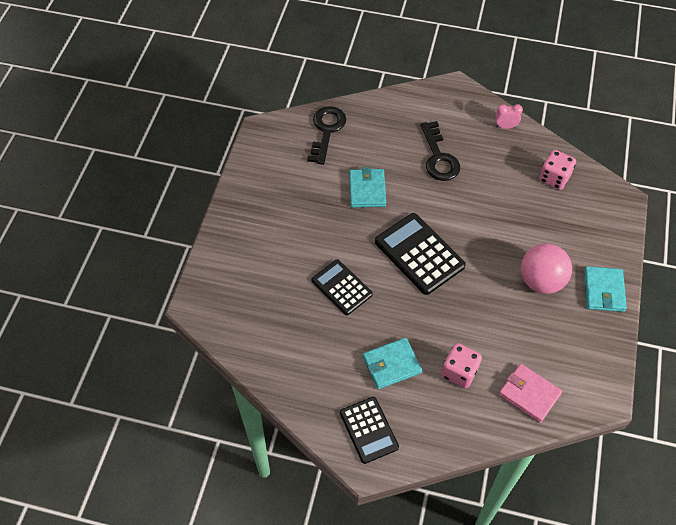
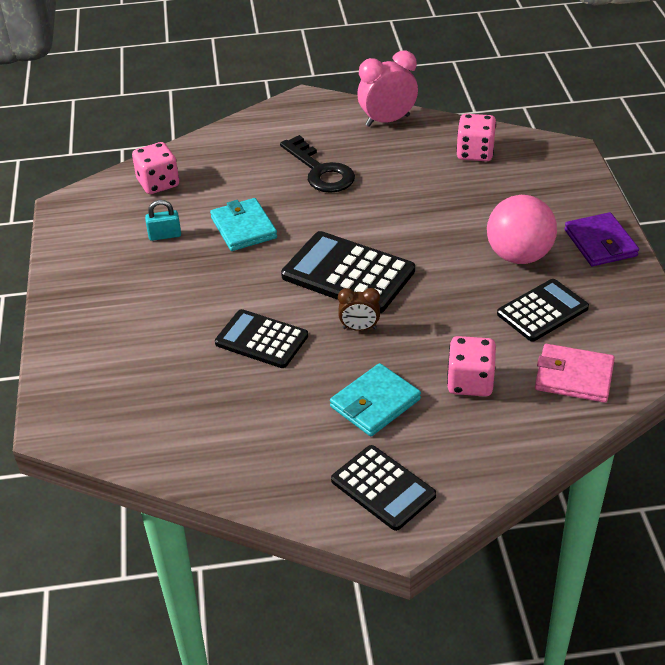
camera: 20 degrees left, 15 degrees down
(314, 178) = (165, 235): none -> turquoise padlock
(326, 131) = (158, 183): black key -> pink dice
(407, 302) = (359, 328): none -> brown clock
(505, 127) = (387, 121): pink clock -> pink clock, size x1.77
(534, 333) = (542, 311): none -> black calculator
(604, 291) = (600, 243): turquoise wallet -> purple wallet

